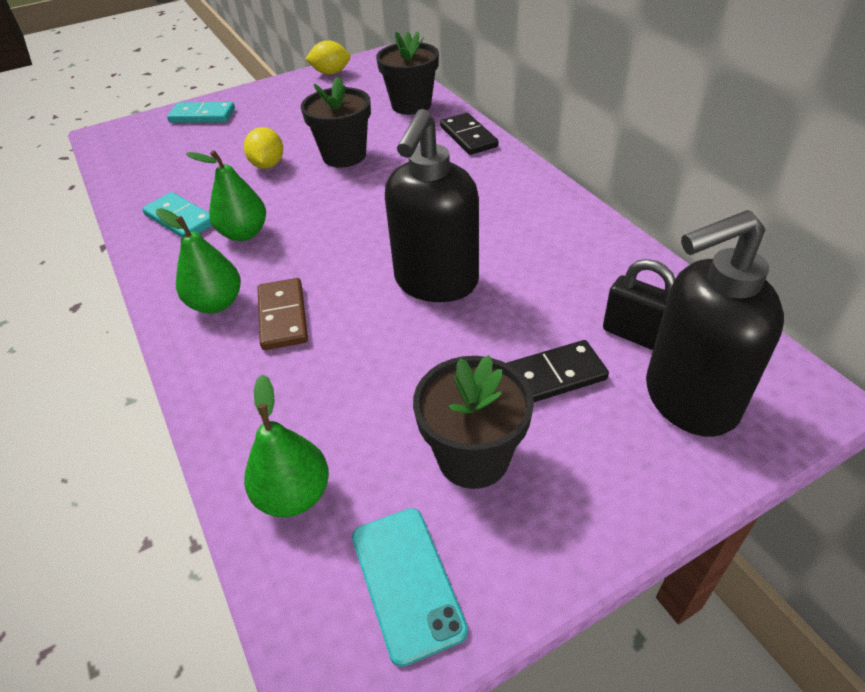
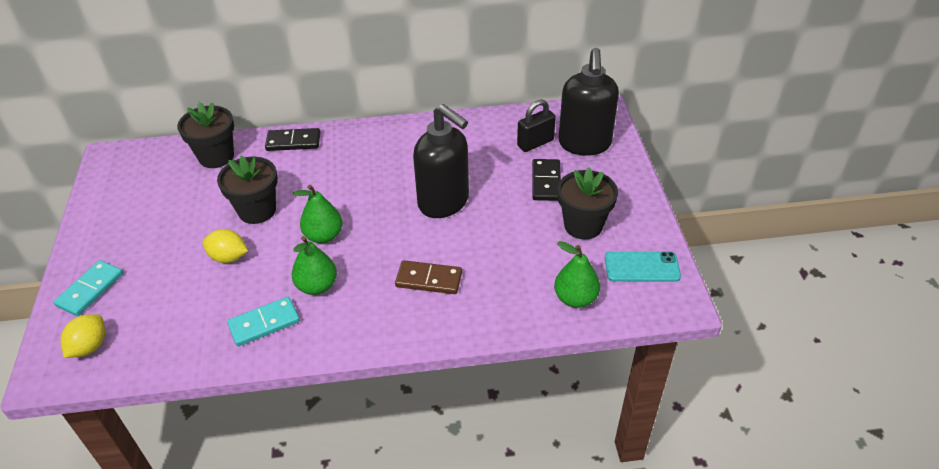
camera: 70 degrees left, 0 degrees up
(216, 303) = (391, 312): green pear -> green pear (324, 236)
(331, 73) = (103, 189): yellow lemon -> yellow lemon (89, 346)

